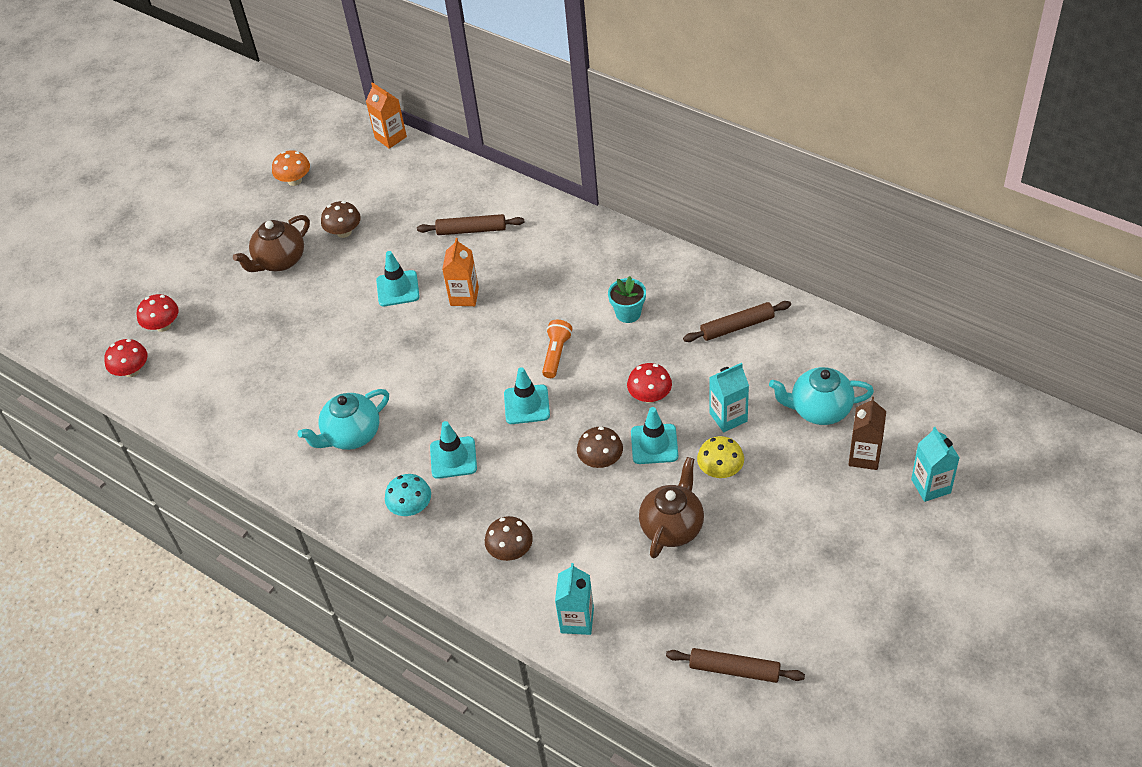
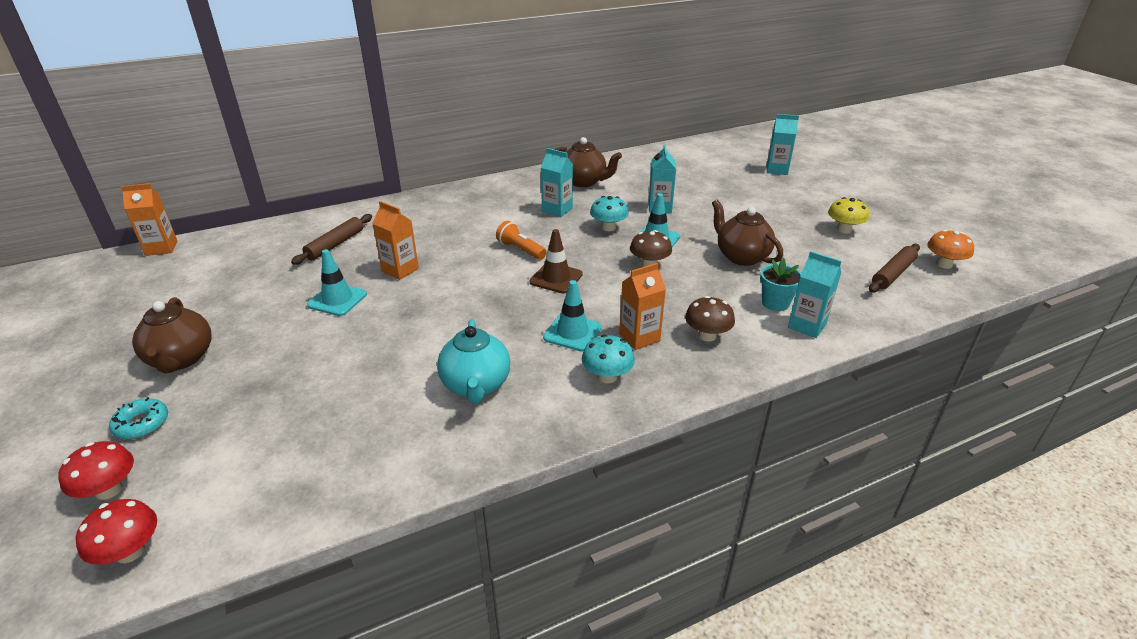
camera: 65 degrees left, 15 degrees down
(215, 294) = (142, 424): none -> turquoise donut
(294, 180) = (98, 315): orange mushroom -> orange mushroom (944, 264)
(344, 232) = (219, 307): brown mushroom -> none
(476, 505) = (639, 337): none -> orange carton
(526, 404) = (556, 278): turquoise traffic cone -> brown traffic cone
(628, 313) = (520, 211): turquoise flower pot -> turquoise flower pot (775, 303)
(650, 396) = (608, 227): red mushroom -> turquoise mushroom
(654, 338) = (557, 210): none -> turquoise carton
(720, 470) = (704, 224): yellow mushroom -> yellow mushroom (844, 229)
(737, 326) = (584, 182): brown rolling pin -> brown teapot
(819, 410) = (685, 180): turquoise teapot -> none
(864, 456) = (736, 179): brown carton -> none

